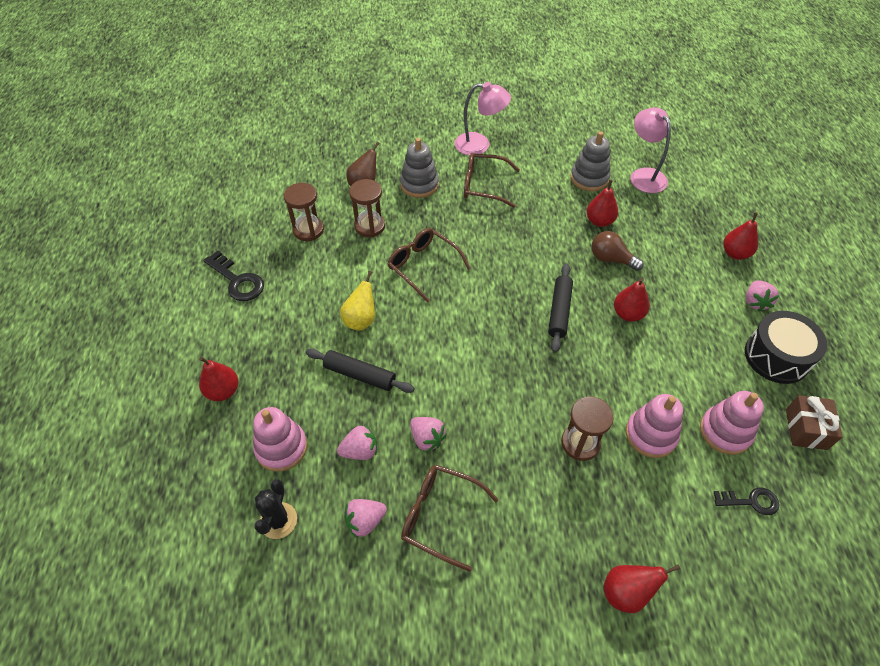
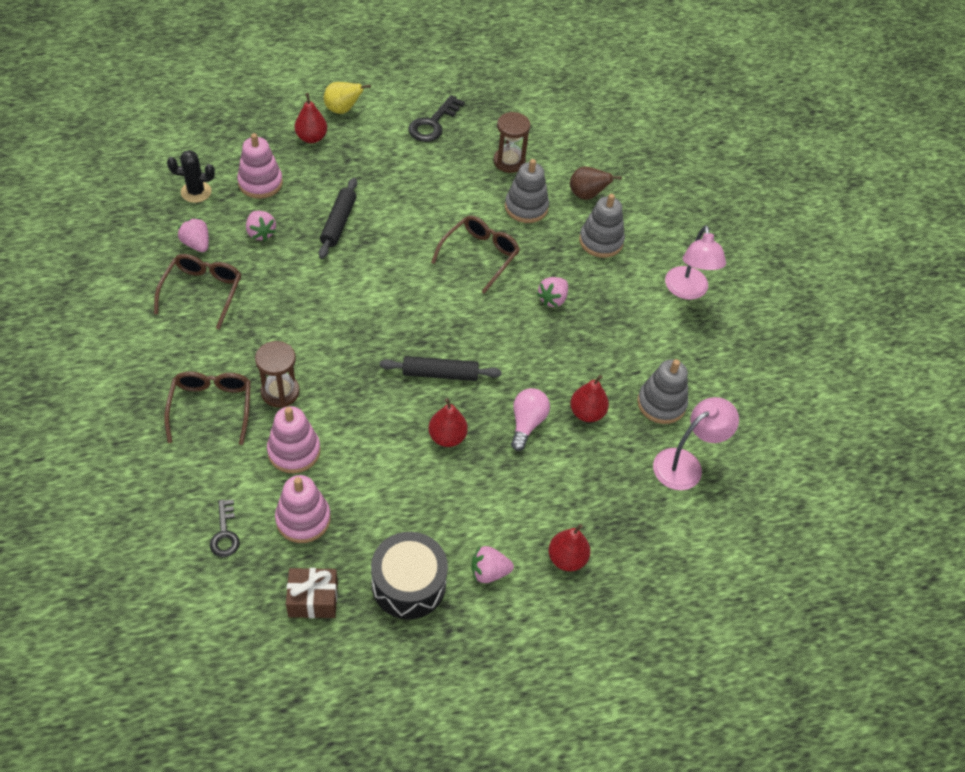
camera: 75 degrees right, 0 degrees up
(361, 320) = (401, 216): yellow pear -> yellow pear (343, 110)
(370, 226) = (526, 207): brown hourglass -> grey stacking toy
(427, 438) = (276, 277): pink strawberry -> pink strawberry (552, 299)
(483, 186) = (616, 298): brown glasses -> brown glasses (211, 407)
(611, 259) = (527, 423): brown light bulb -> pink light bulb
(626, 592) = (135, 424): red pear -> none

